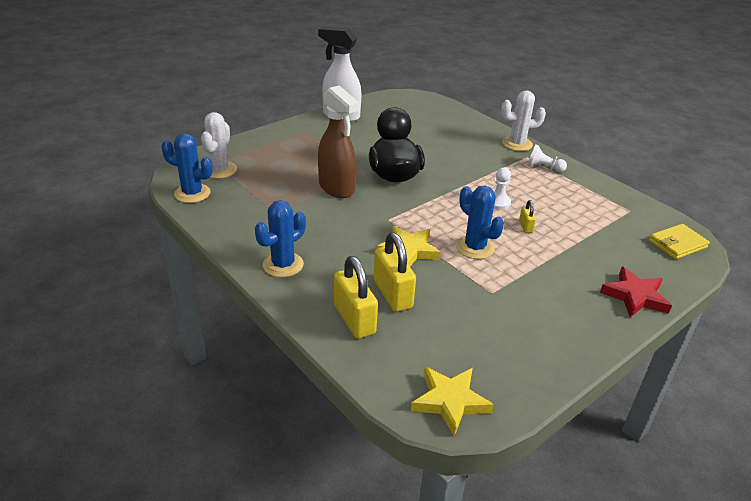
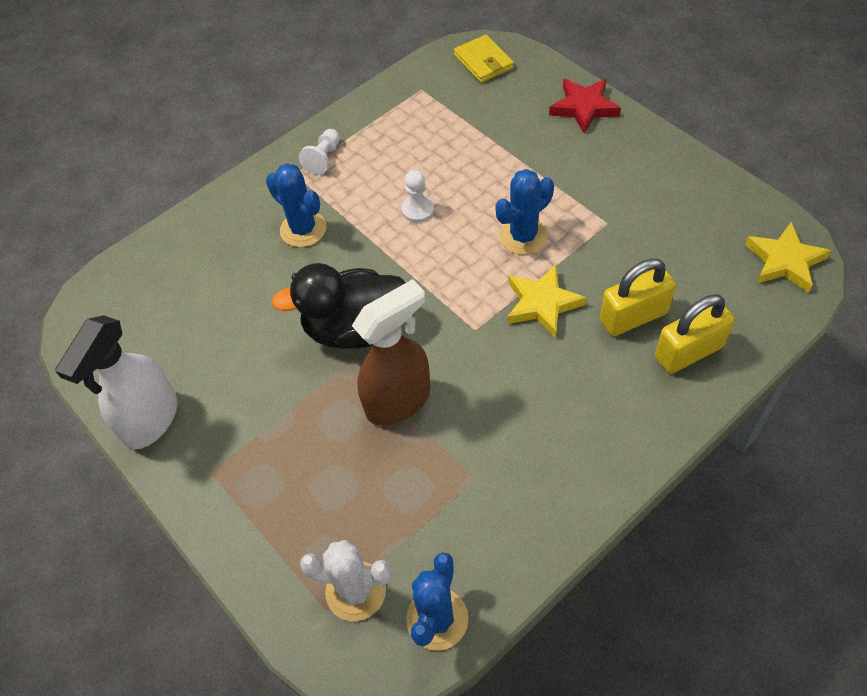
camera: 85 degrees left, 20 degrees up
(283, 265) = (603, 445): blue cactus -> blue cactus (303, 229)
(517, 144) = (256, 182): white cactus -> none
(525, 226) = (469, 186): yellow padlock -> none

